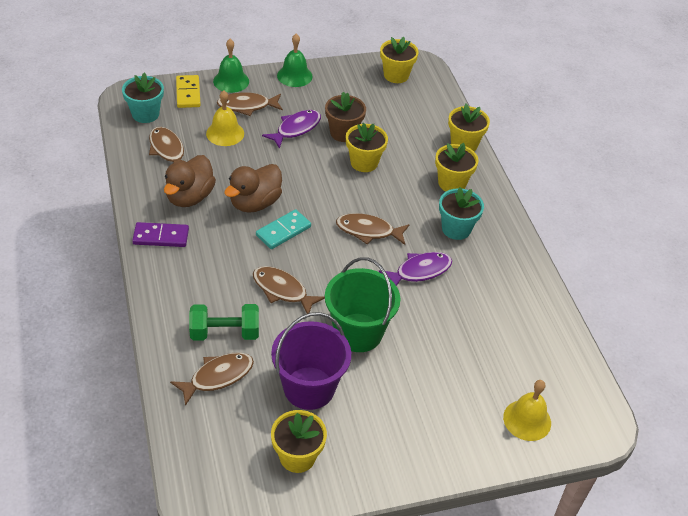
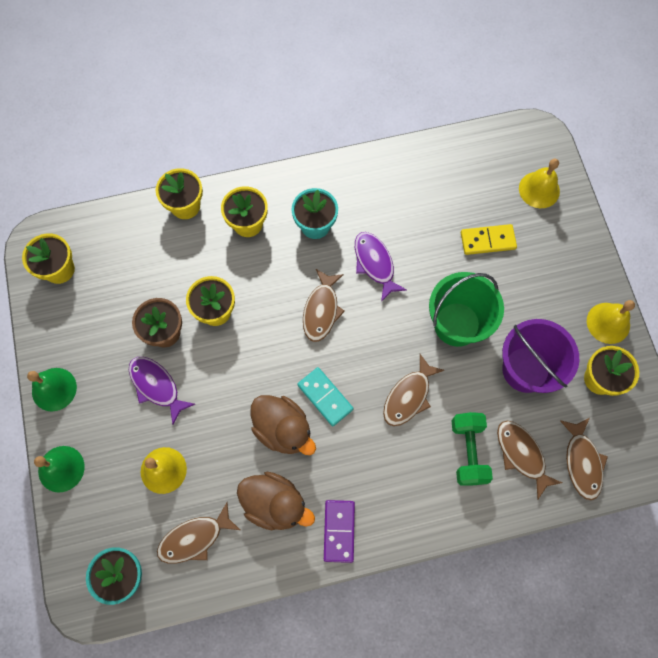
camera: 85 degrees left, 25 degrees up
(188, 93) = (84, 523): yellow domino -> yellow domino (487, 241)
(247, 106) = (112, 446): brown fish -> brown fish (582, 462)
(365, 473) = (608, 323): none -> yellow bell

